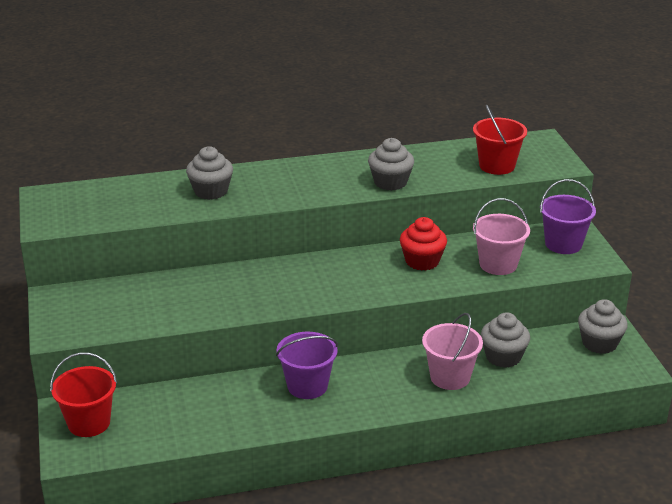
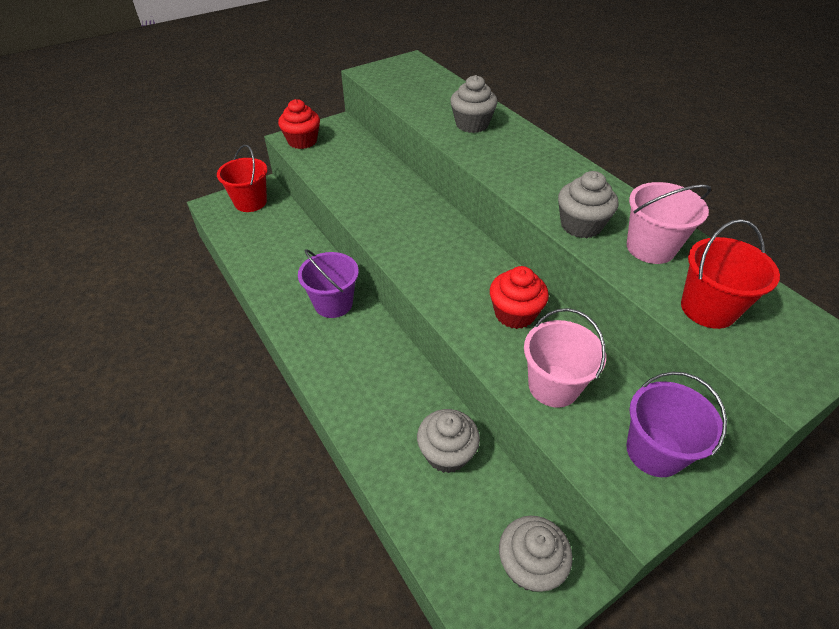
camera: 70 degrees right, 15 degrees up
(71, 326) = (302, 141): none -> red cupcake
(450, 377) = (388, 409): pink bucket -> pink bucket (650, 248)

